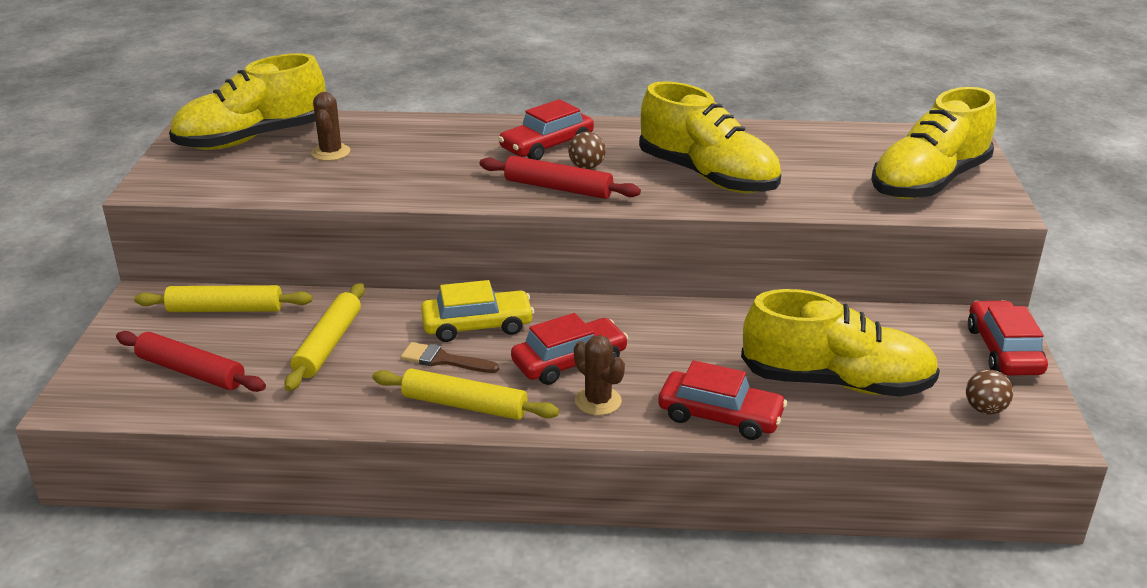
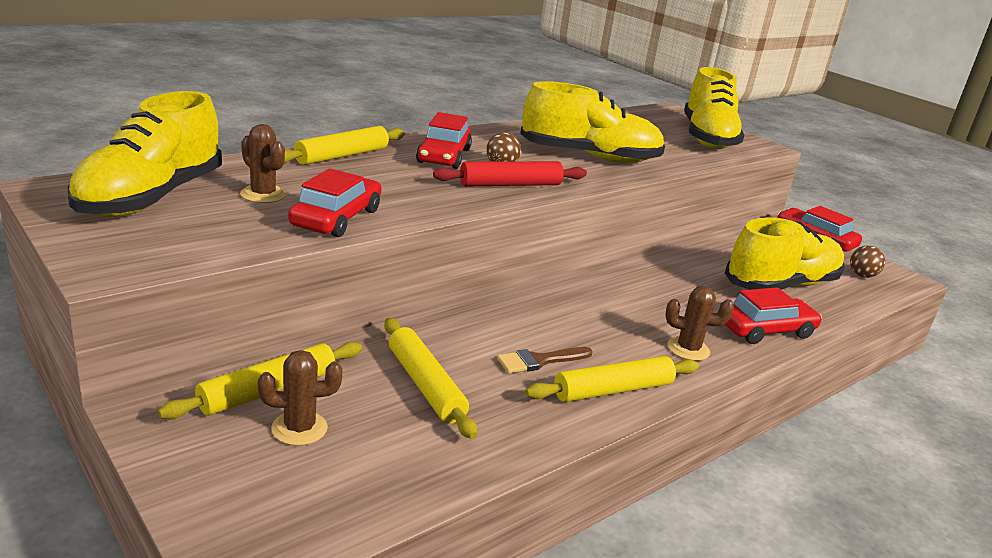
camera: 45 degrees left, 5 degrees down
(191, 371) = (329, 466): red rolling pin -> none
(208, 341) = (299, 428): none -> brown cactus
(452, 128) = (342, 155): none -> yellow rolling pin
(477, 325) = (519, 324): yellow car -> none
(569, 362) = (625, 328): red car -> red car (336, 218)

